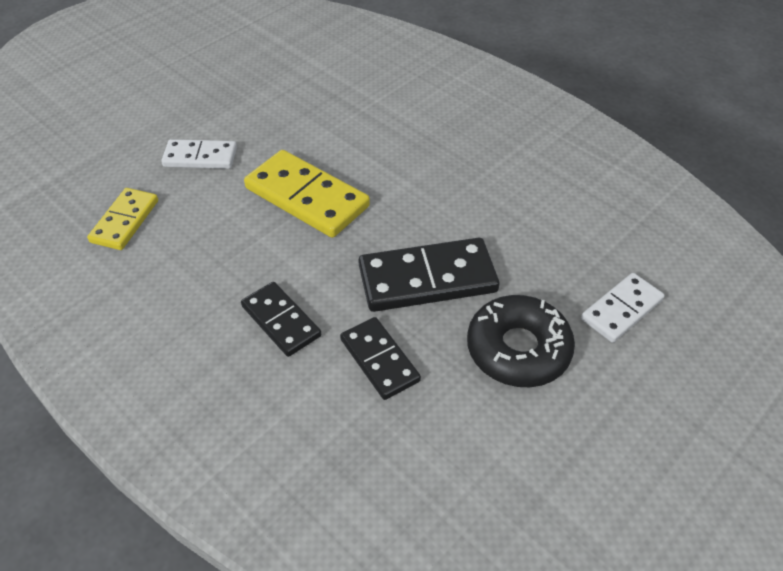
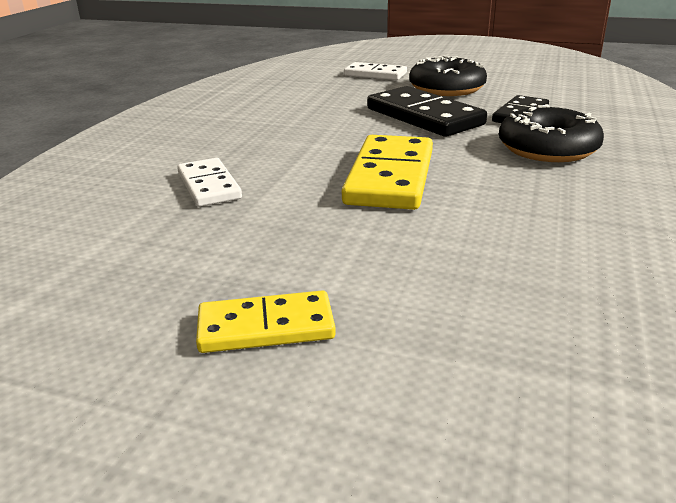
camera: 115 degrees left, 20 degrees down
(125, 221) = (576, 266): yellow domino -> yellow domino (266, 327)
(200, 157) = (397, 260): white domino -> white domino (208, 186)
(281, 321) = (547, 148): black domino -> black donut

